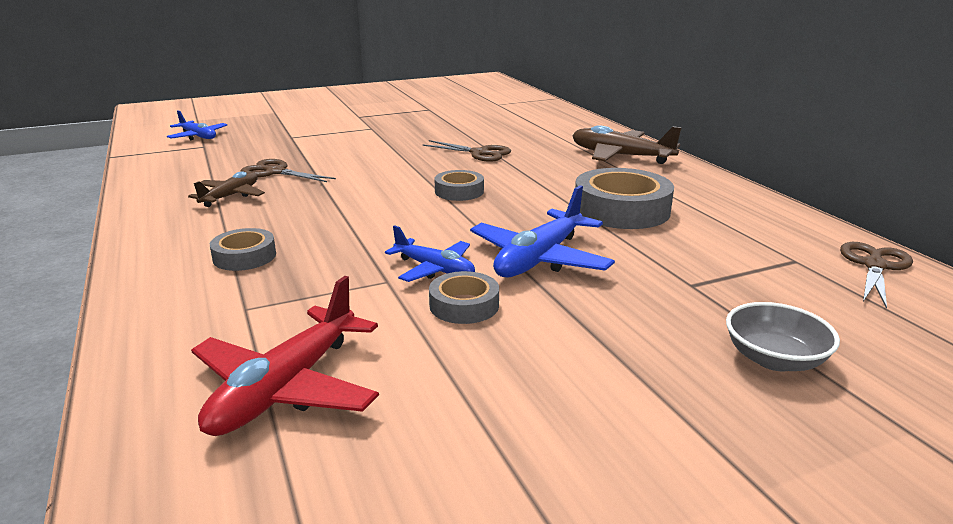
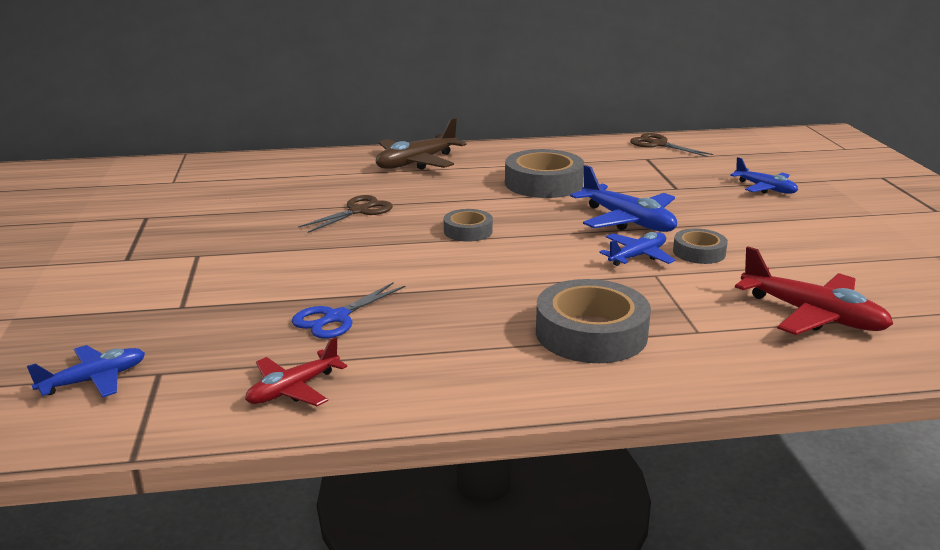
camera: 75 degrees left, 0 degrees up
(174, 175) = (293, 389): none -> red plane
(231, 196) = (409, 344): brown plane -> none
(244, 256) = (591, 333): grey tape -> grey tape, size x1.82
(275, 172) = (336, 317): brown scissors -> blue scissors
(774, 359) = (765, 188): grey bowl -> blue plane

